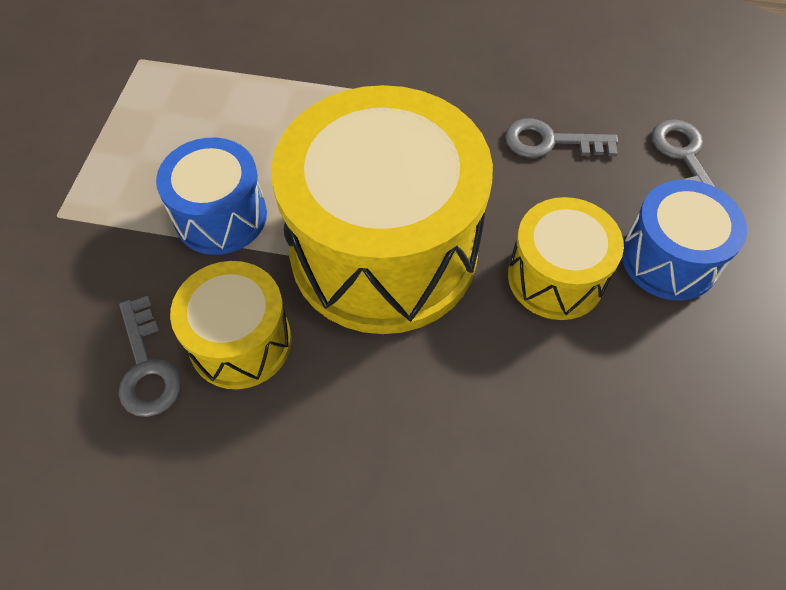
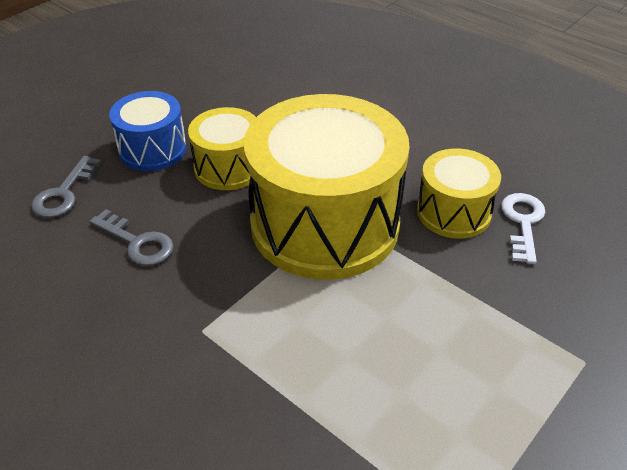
camera: 150 degrees left, 15 degrees down
(147, 367) = (523, 223): grey key -> white key
(221, 216) = (435, 298): blue drum -> none

